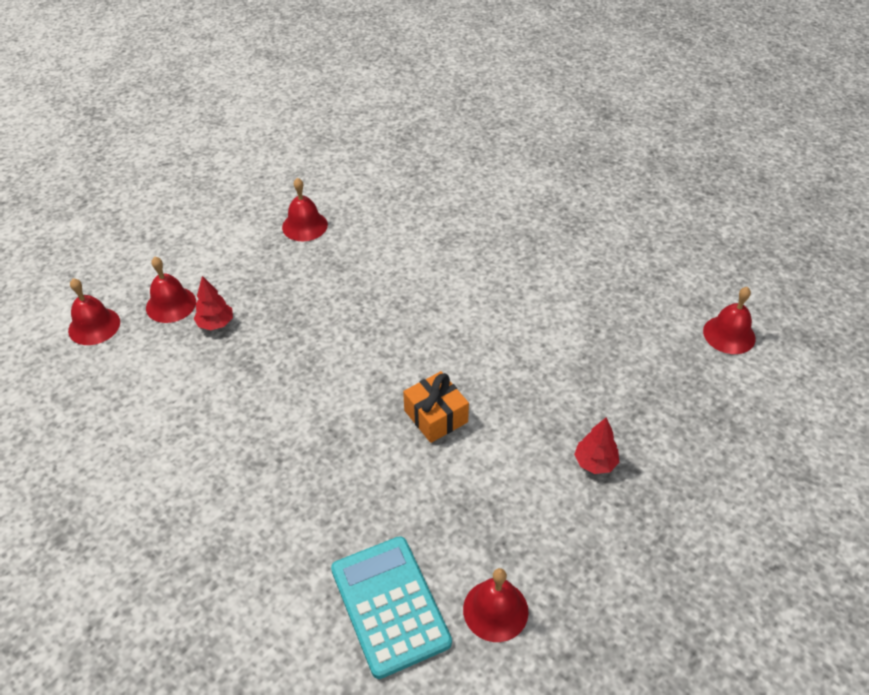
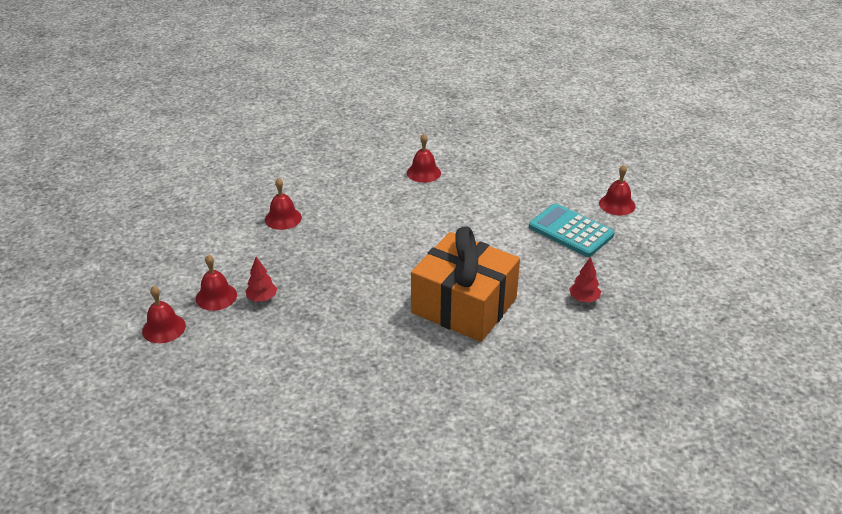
camera: 25 degrees left, 10 degrees down
(390, 605) = (511, 419): turquoise calculator -> turquoise calculator (570, 231)
(436, 416) = (464, 305): orange gift -> orange gift, size x2.21
(495, 610) = (578, 398): red bell -> red bell (423, 172)

